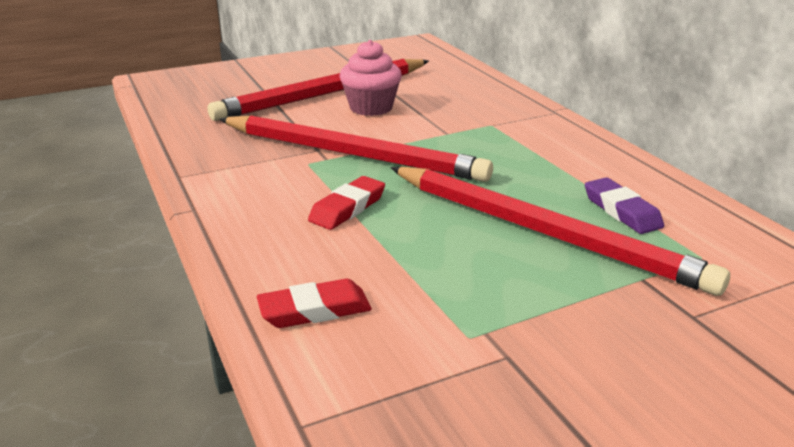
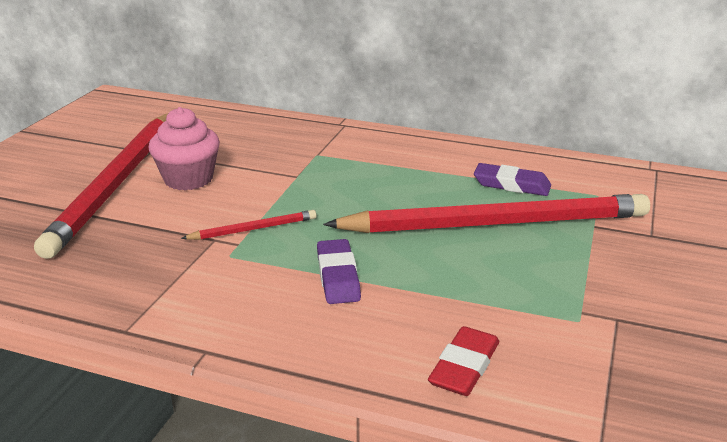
camera: 45 degrees left, 0 degrees up
(348, 208) = (338, 276): red eraser -> purple eraser
(352, 154) = (253, 229): red pencil -> red pencil, size x0.41

